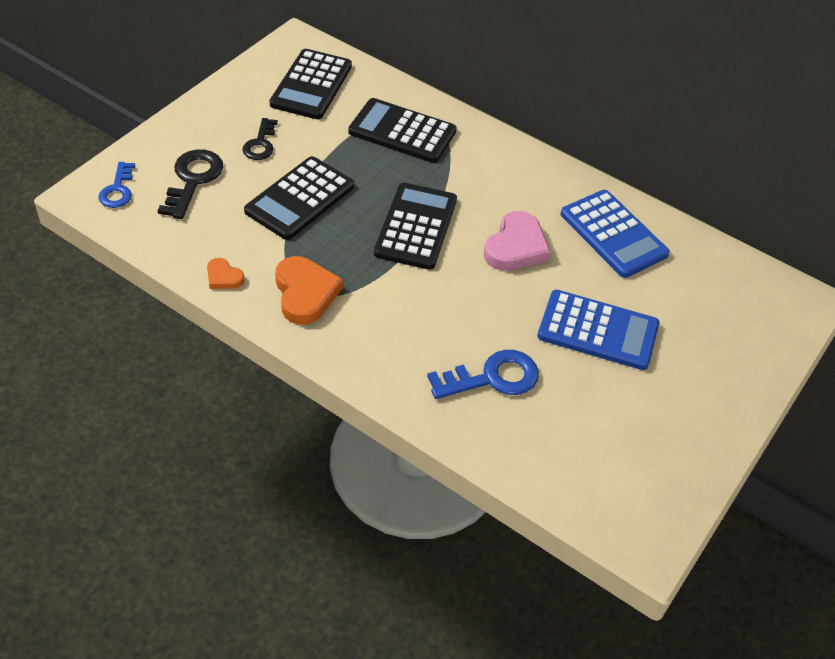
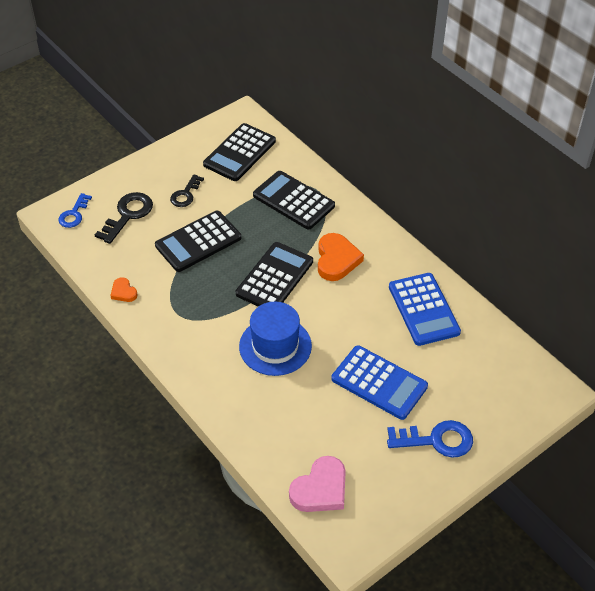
camera: 20 degrees right, 0 degrees up
(305, 293) = (175, 314): orange heart -> orange heart (336, 260)
(450, 310) = (275, 346): none -> blue hat
(492, 378) = (285, 403): blue key -> blue key (436, 440)
(516, 247) = (343, 306): pink heart -> pink heart (320, 489)

